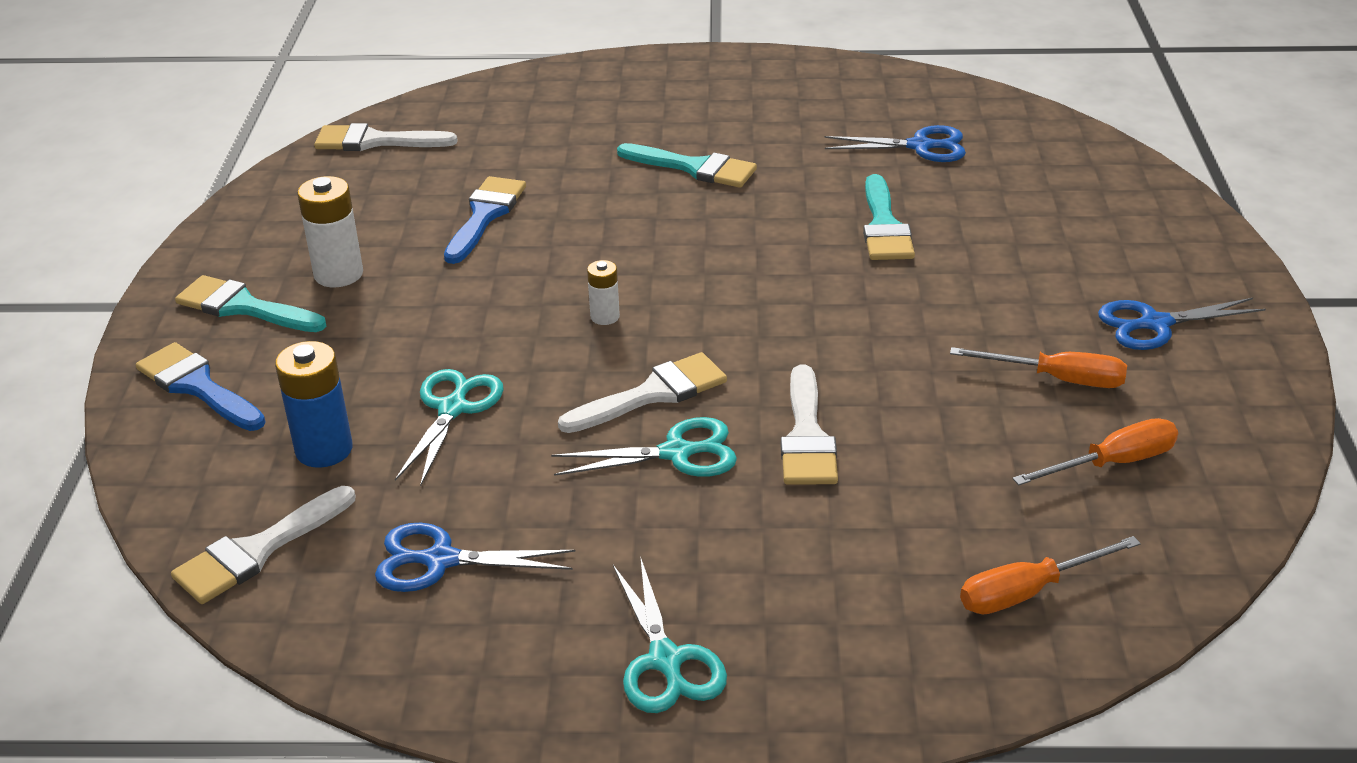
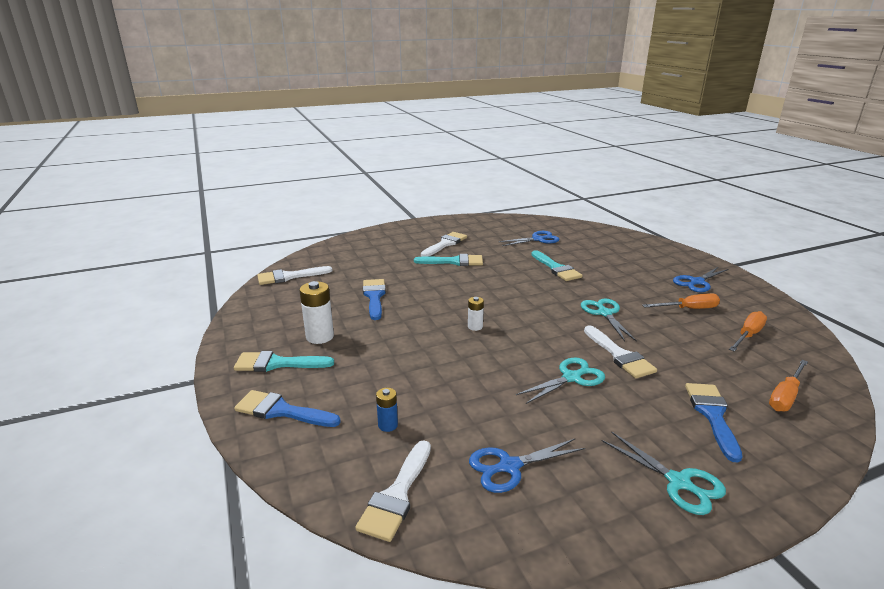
camera: 25 degrees left, 10 degrees down
(324, 450) = (388, 425): blue battery -> blue battery, size x0.57
(453, 408) = (440, 385): turquoise scissors -> turquoise scissors (604, 313)
(653, 394) = (532, 354): white brush -> white brush (445, 244)
(848, 583) = (712, 415): none -> blue brush

